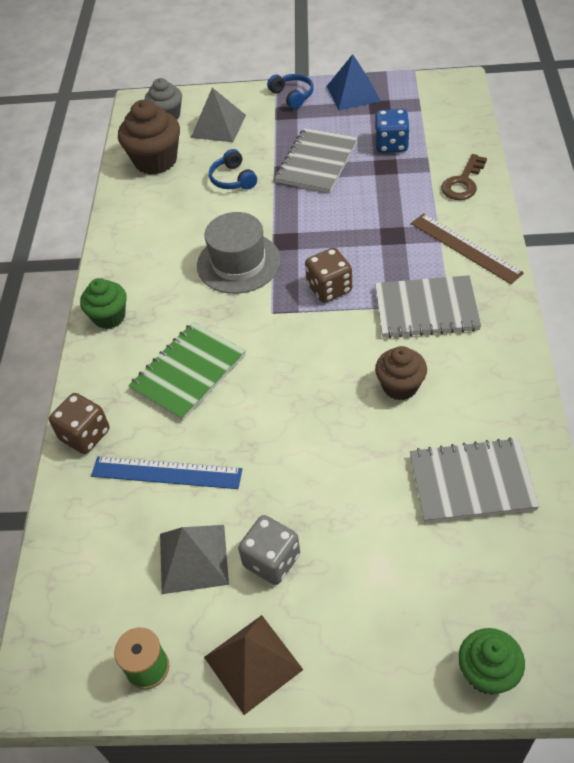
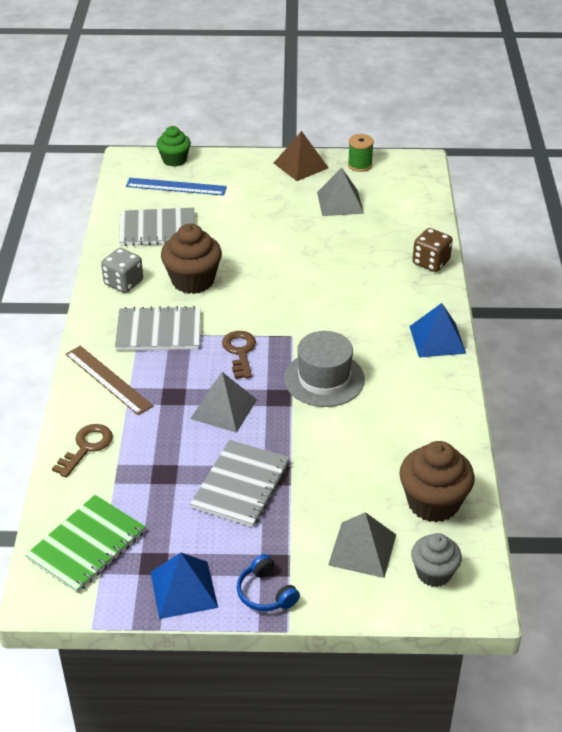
camera: 175 degrees right, 10 degrees down
(109, 317) = (437, 339): green cupcake -> blue pyramid
(166, 472) = (365, 241): blue ruler -> blue ruler (176, 187)
(188, 372) = (359, 296): green notebook -> green notebook (87, 545)
(233, 179) = (337, 470): blue headphones -> none
(272, 560) = (290, 200): grey dice -> grey dice (123, 283)
(329, 288) = (240, 352): brown dice -> brown key
(339, 226) = (223, 409): none -> grey pyramid
(391, 144) = (151, 502): blue dice -> none
(400, 386) = (193, 281): brown cupcake -> brown cupcake, size x1.56

